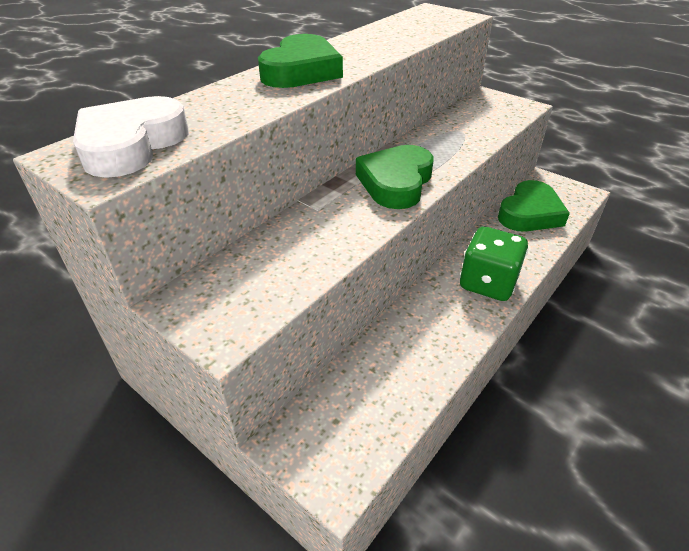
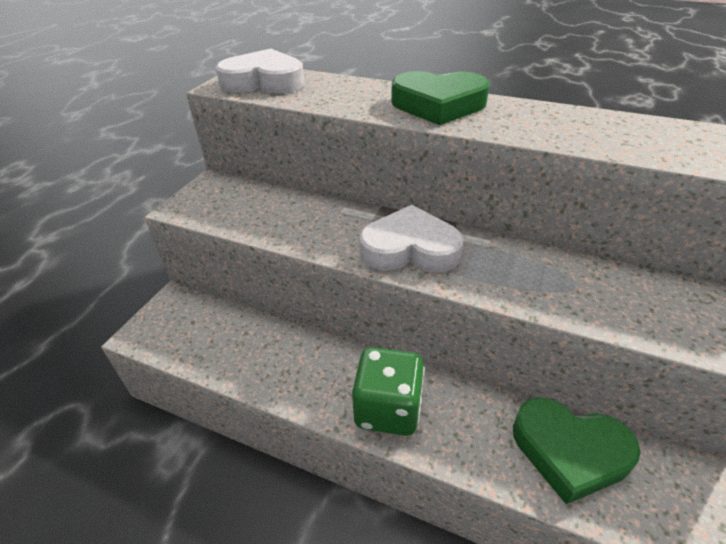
camera: 75 degrees right, 0 degrees up
(396, 182) = (410, 249): green heart -> white heart

